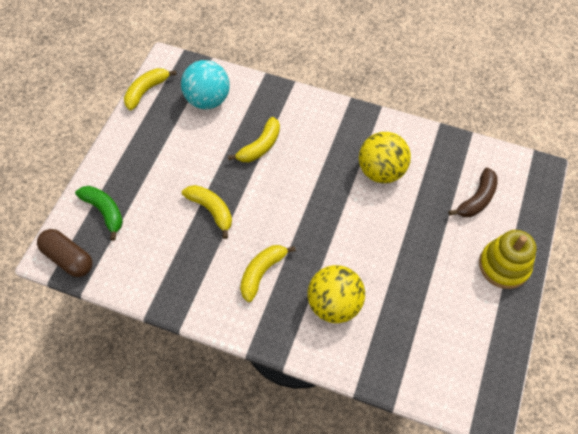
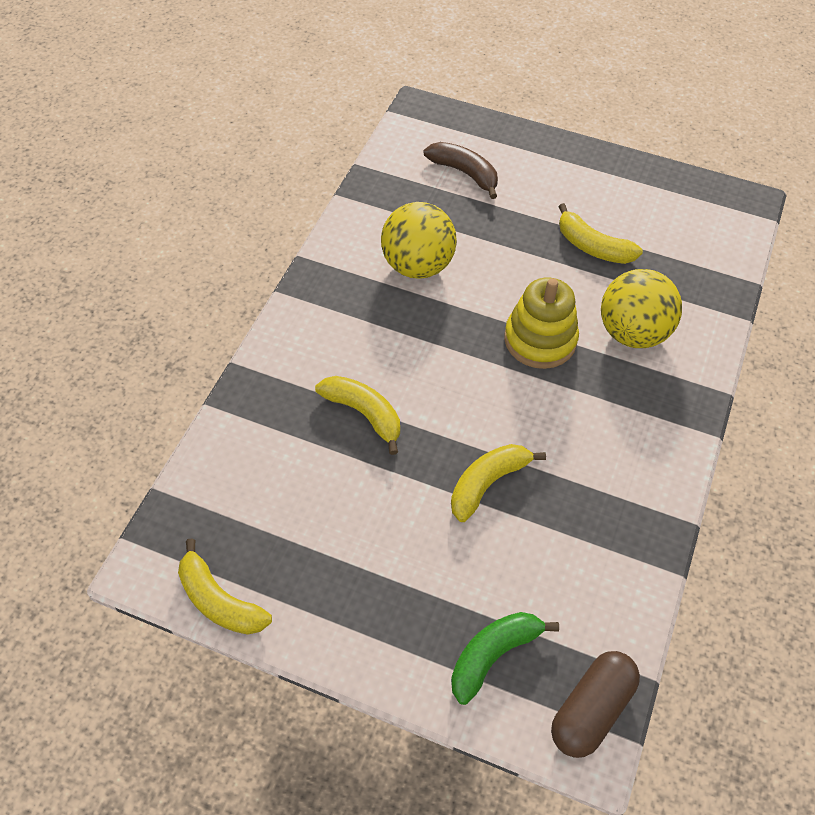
camera: 90 degrees left, 5 degrees down
(207, 100) = (255, 493): turquoise ball -> none
(262, 273) = (593, 416): yellow banana -> yellow banana (593, 246)
(504, 266) = (560, 162): yellow stacking toy -> yellow stacking toy (540, 340)

